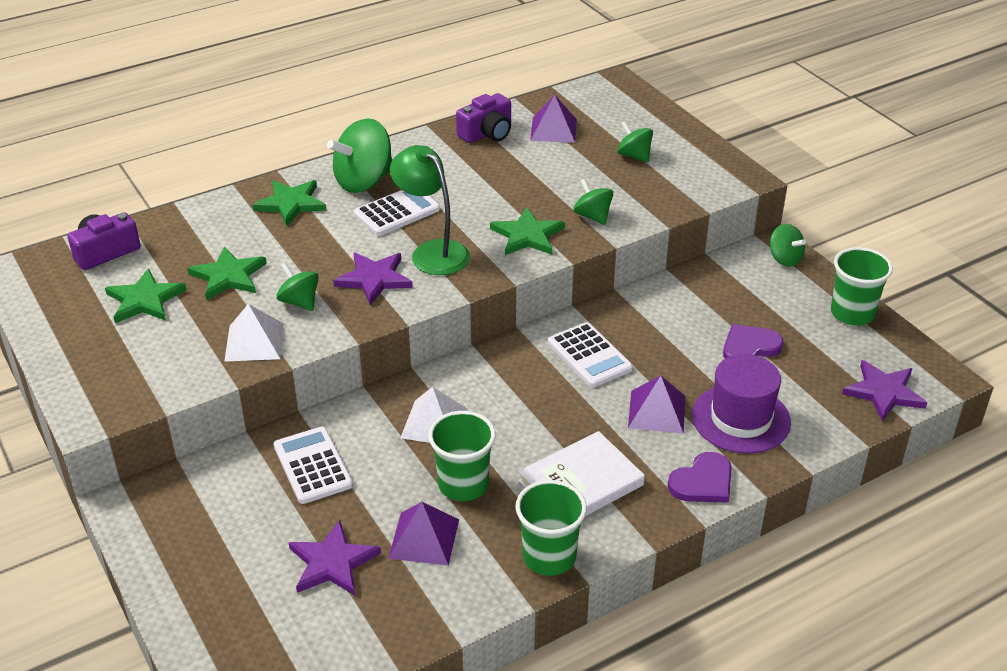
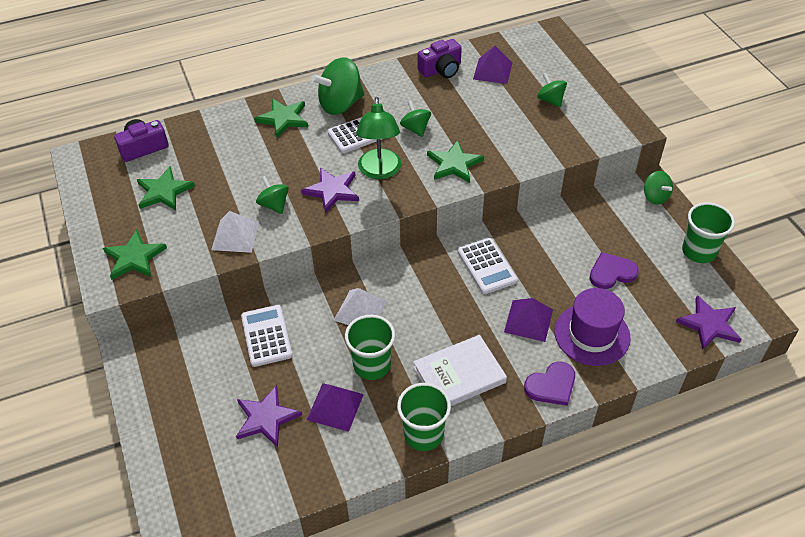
camera: 10 degrees right, 10 degrees up
(228, 276) = (227, 177): green star -> green star (134, 257)
(432, 252) = (380, 171): green lamp -> green lamp turned 150 degrees counterclockwise
(592, 216) = (507, 151): green spinning top -> green spinning top (415, 128)

